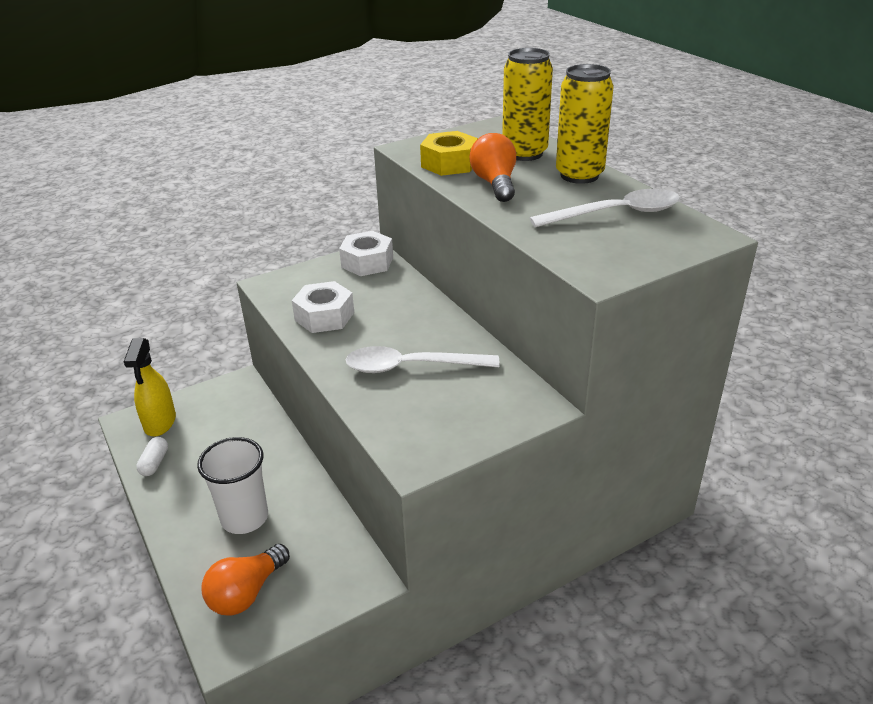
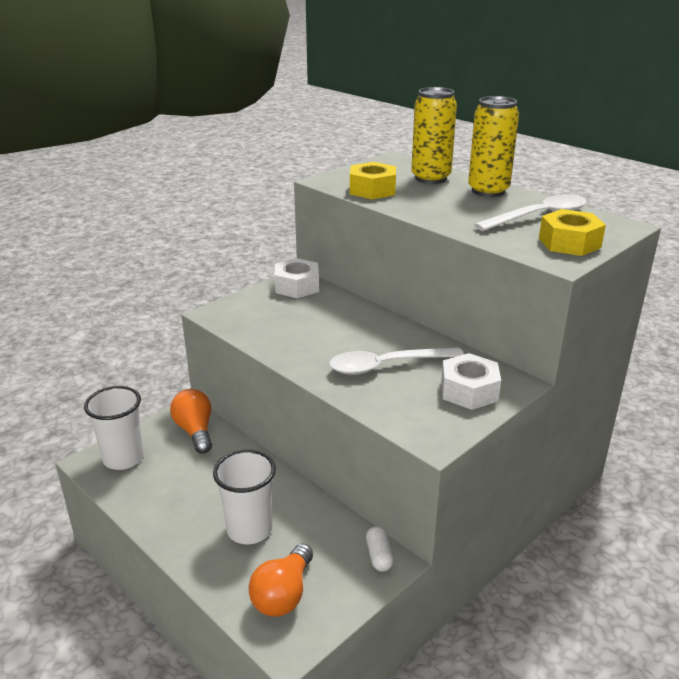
camera: 15 degrees left, 5 degrees down
(154, 463) = (135, 495): white capsule -> white capsule (379, 556)
(160, 422) = (123, 458): yellow spray bottle -> white cup
(324, 316) = (283, 334): white nut -> white nut (469, 391)
(495, 184) = (423, 202): orange light bulb -> orange light bulb (195, 431)
(627, 252) = (569, 243): none -> yellow nut

